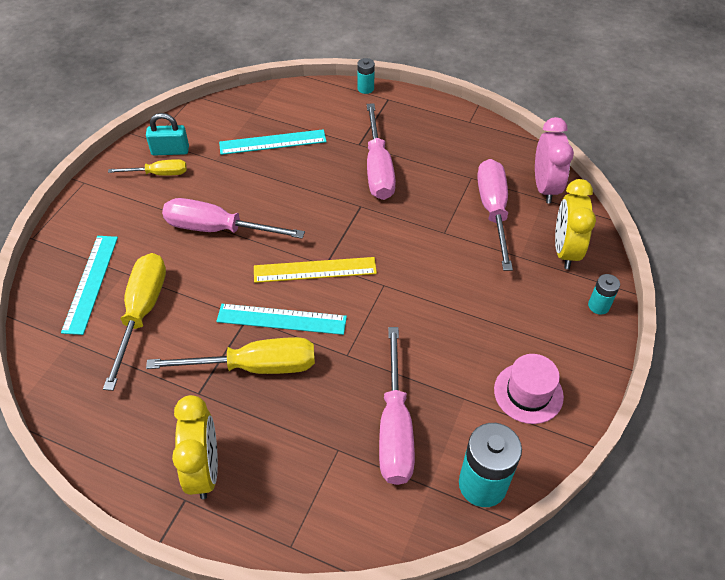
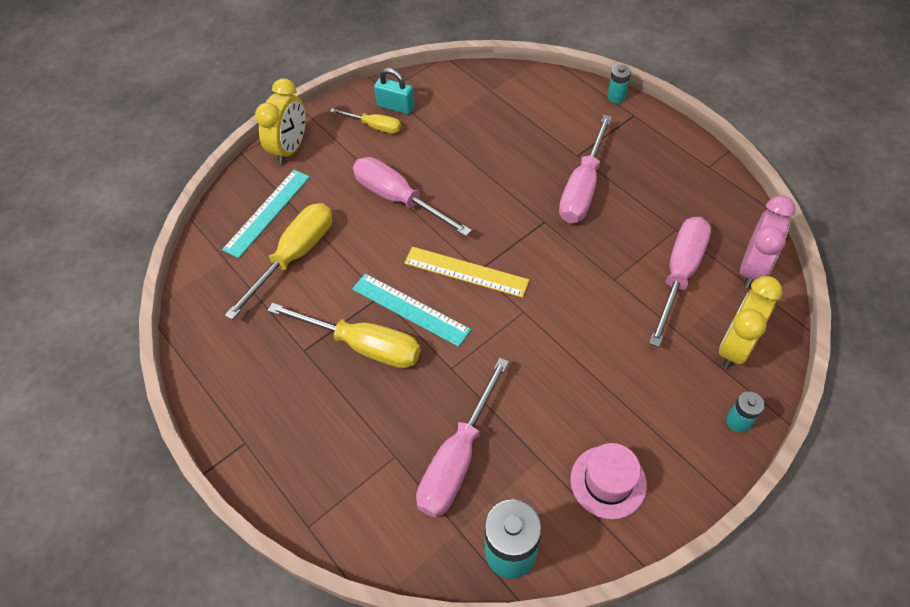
camera: 30 degrees right, 5 degrees up
(204, 470) = (273, 423): yellow clock -> yellow clock (290, 148)
(273, 142) = (494, 127): turquoise ruler -> none

